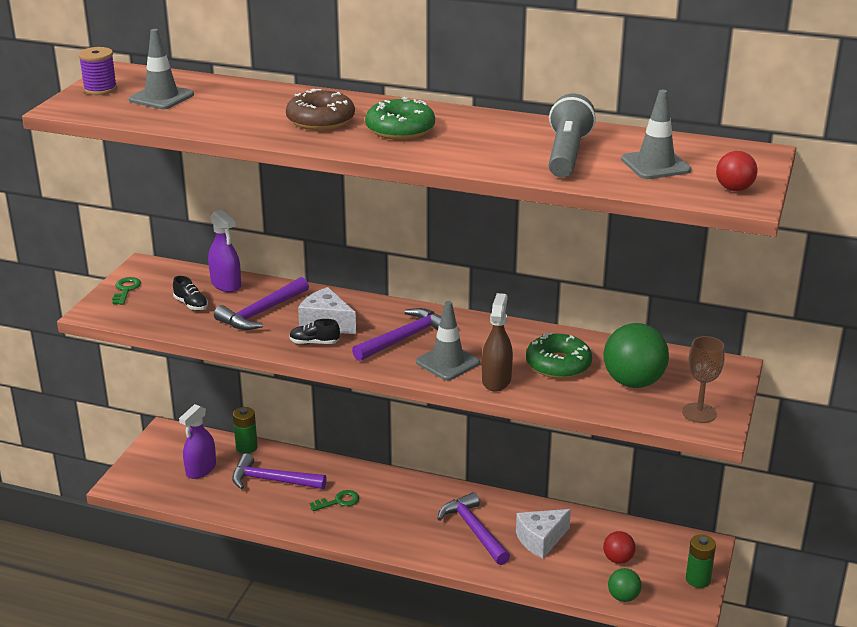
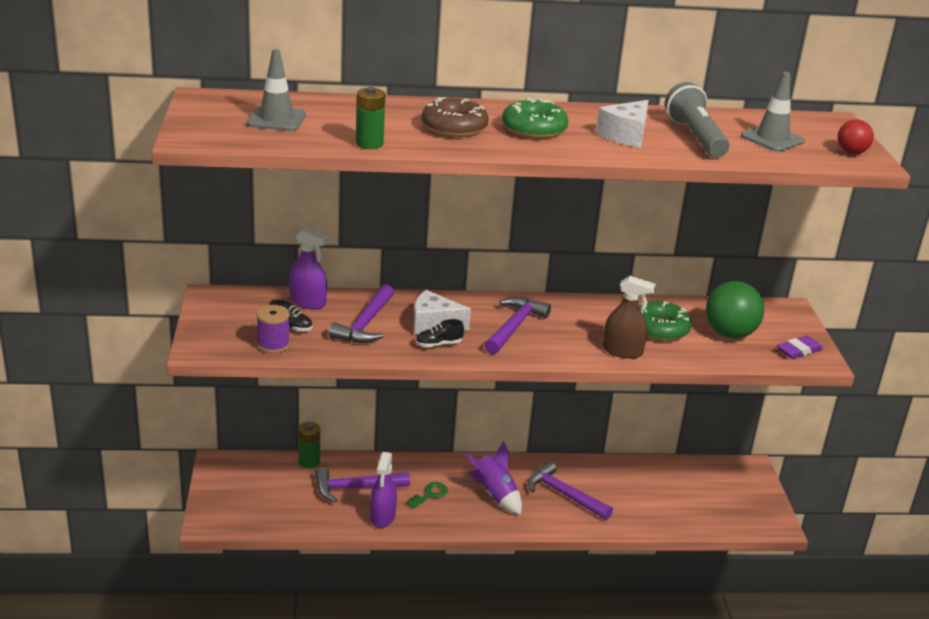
camera: 25 degrees left, 0 degrees up
(100, 89) = (204, 117): purple spool -> purple spool (273, 345)
(126, 289) = (212, 322): green key -> none
(201, 469) = (279, 491): purple spray bottle -> purple spray bottle (382, 516)
(403, 515) = (495, 494): none -> purple rocket
(447, 362) = (569, 342): grey traffic cone -> none
(496, 380) = (622, 351): brown spray bottle -> brown spray bottle turned 120 degrees clockwise
(541, 540) = (624, 491): white cheese -> white cheese (626, 136)
(618, 559) = (694, 493): red ball -> none
(623, 597) = (720, 524): green ball -> none
(698, 579) = (765, 496): green battery -> green battery (369, 144)
(699, 413) = (799, 350): brown goblet -> purple eraser

